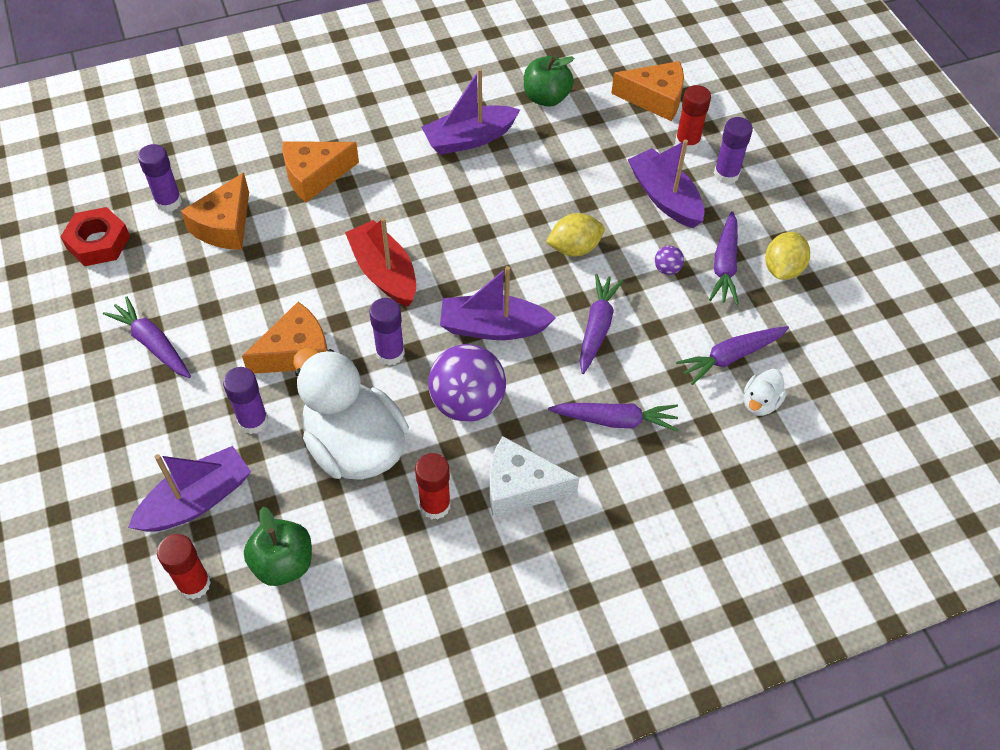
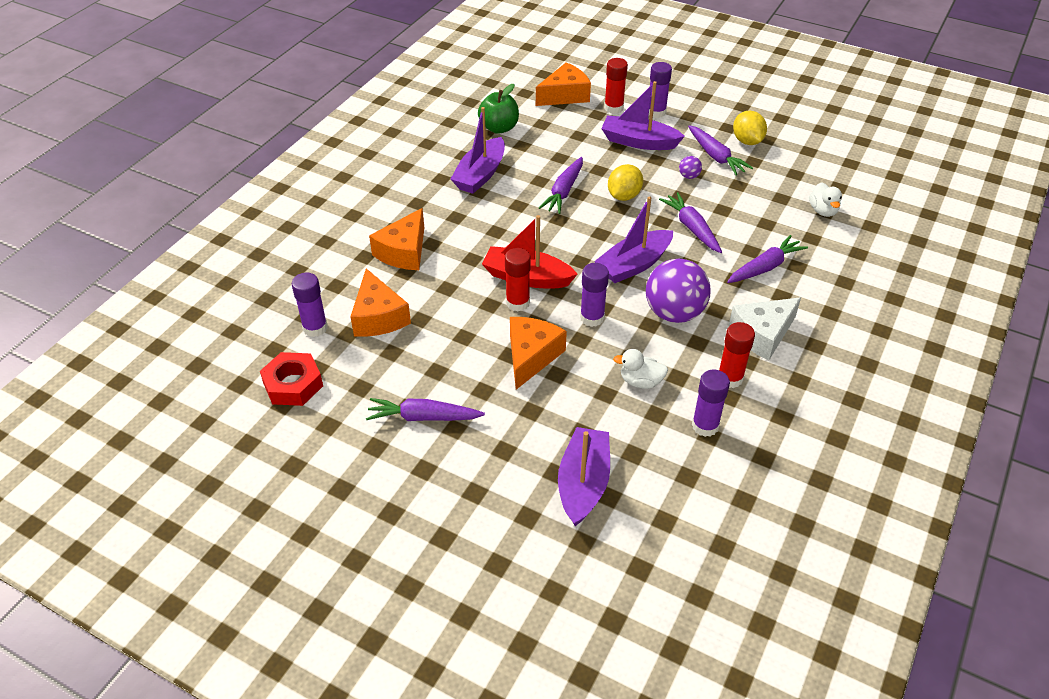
camera: 40 degrees left, 10 degrees down
(194, 584) = (648, 530): red glue stick -> red glue stick (517, 303)
(253, 421) = (557, 413): purple glue stick -> purple glue stick (705, 426)
(283, 563) = (687, 475): green apple -> none
(355, 446) = (640, 381): white duck -> white duck, size x0.43
(731, 357) = (779, 198): purple carrot -> purple carrot (564, 191)

